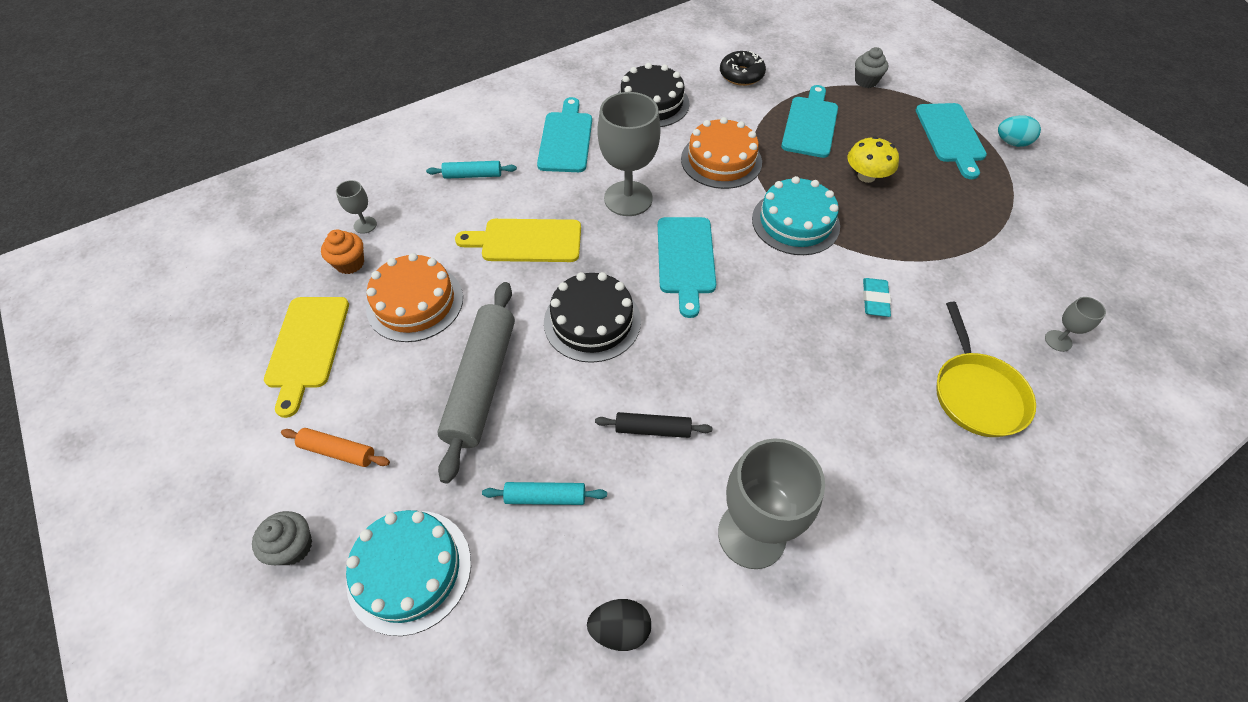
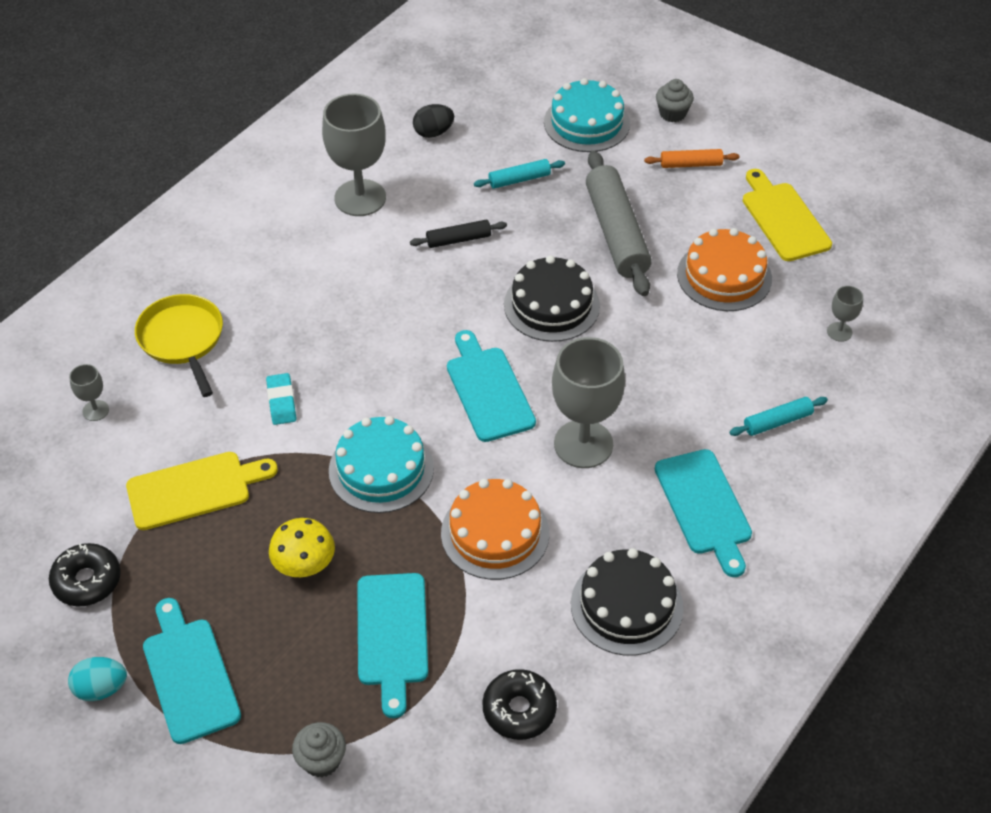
camera: 160 degrees right, 5 degrees down
(350, 263) = (816, 292): orange cupcake -> none
(526, 241) = (663, 362): yellow cutting board -> yellow cutting board (194, 489)
(1035, 205) = (87, 581): none -> black donut

